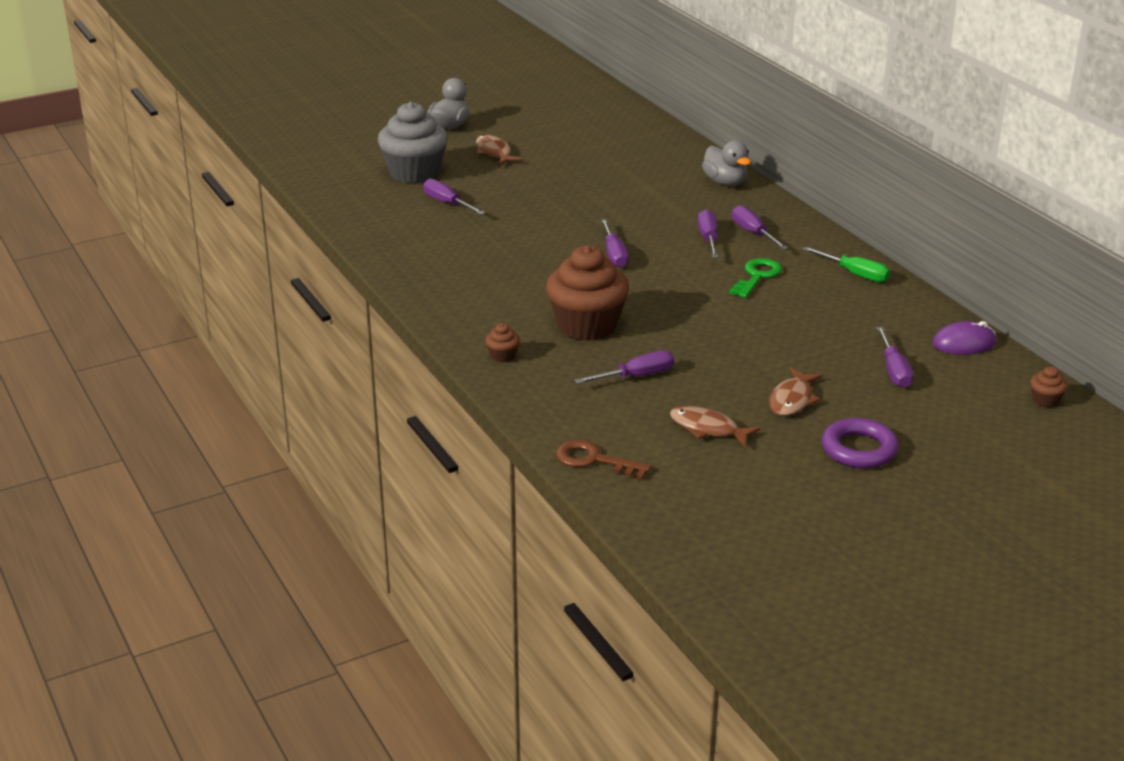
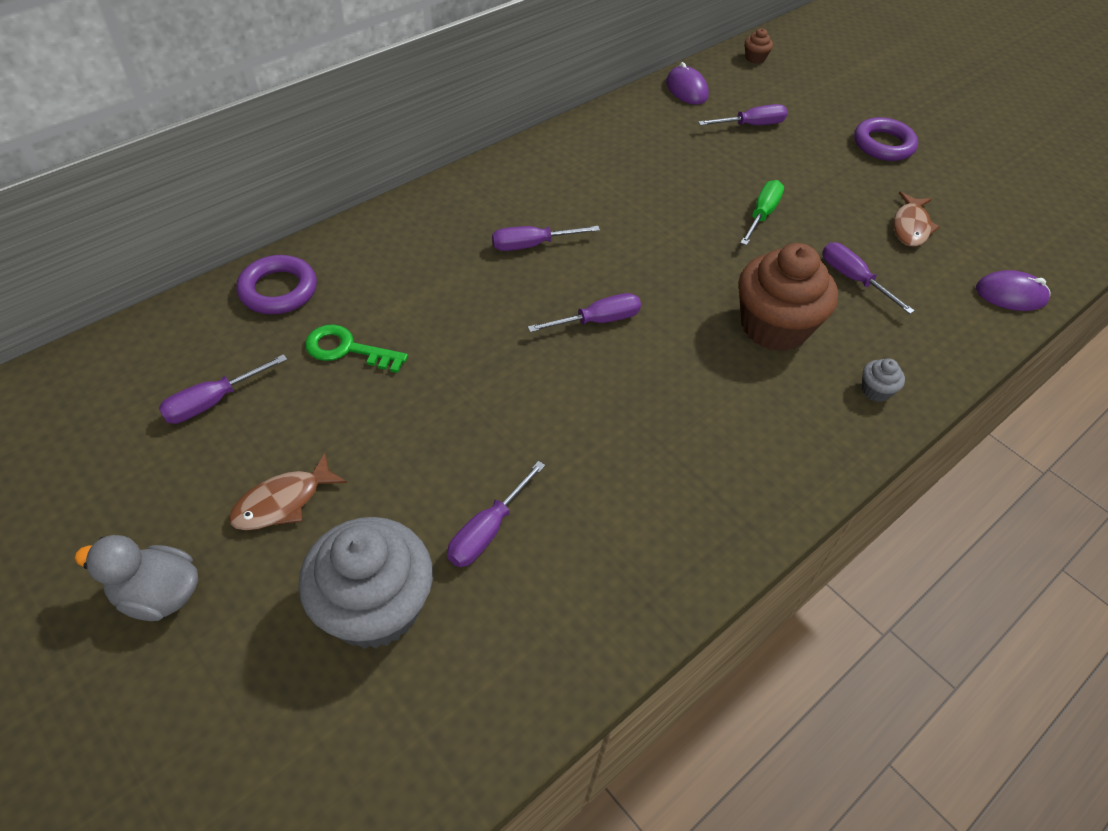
camera: 105 degrees left, 20 degrees up
(503, 356) = (875, 390): brown cupcake -> grey cupcake
(594, 460) = (1010, 295): brown key -> purple mouse
(674, 152) = (278, 290): none -> purple ring
(725, 182) = (374, 238): grey duck -> none
(753, 233) = (509, 212): purple screwdriver -> purple screwdriver (213, 402)
(757, 276) = (610, 206): green key -> green key (347, 349)
(792, 400) = (832, 179): brown fish -> none
(855, 274) = (582, 143): green screwdriver -> green screwdriver (762, 215)

